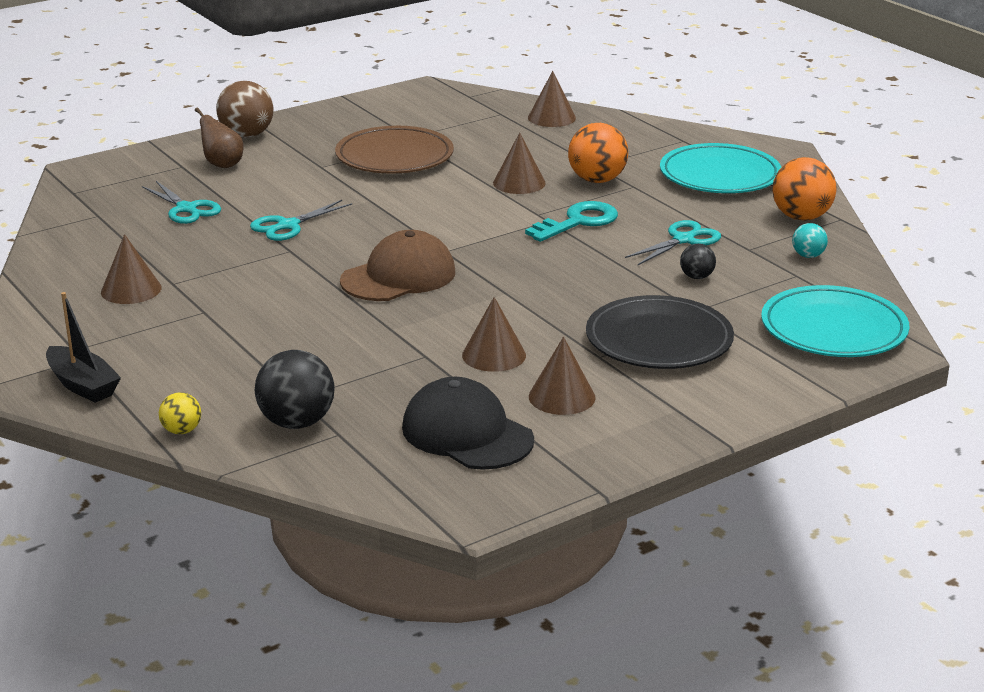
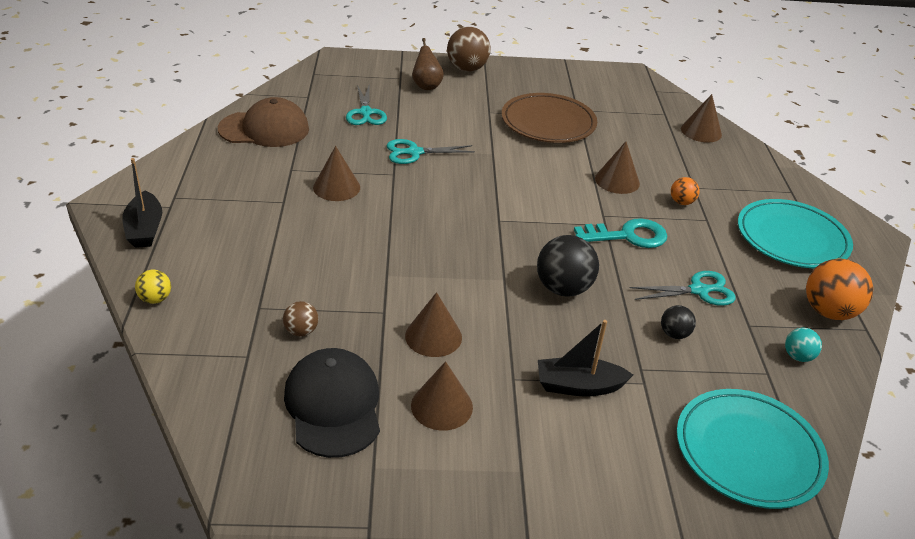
camera: 30 degrees right, 10 degrees up
(131, 290) = (260, 164): brown cone -> brown cone (336, 187)
(297, 422) = (232, 330): black ball -> black ball (563, 289)
(365, 398) = (301, 331): none -> brown ball
(398, 276) = (442, 229): brown cap -> brown cap (264, 129)
(597, 180) = (681, 202): orange ball -> orange ball, size x0.53
(659, 340) = (578, 386): black plate -> black boat

